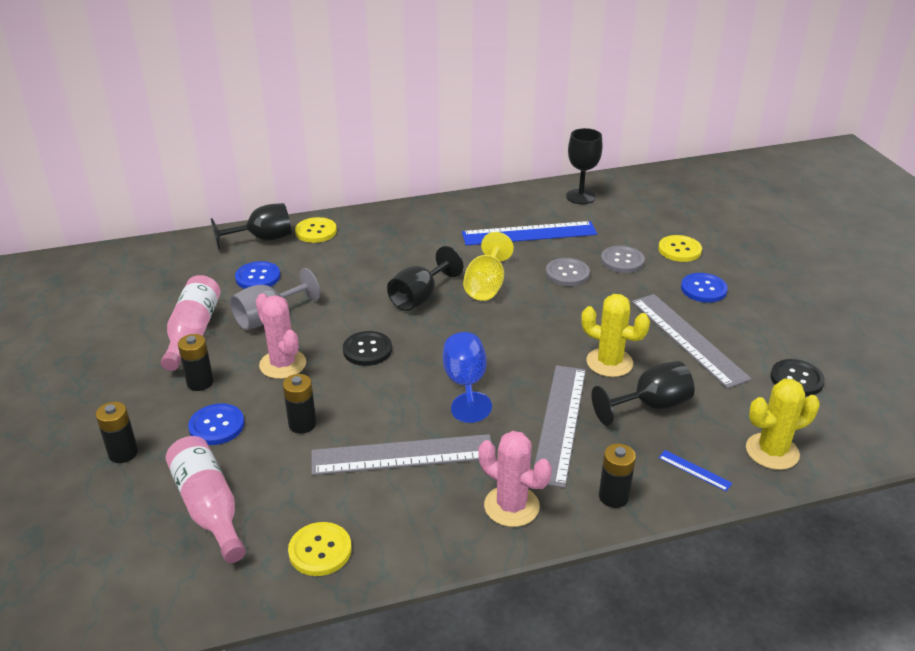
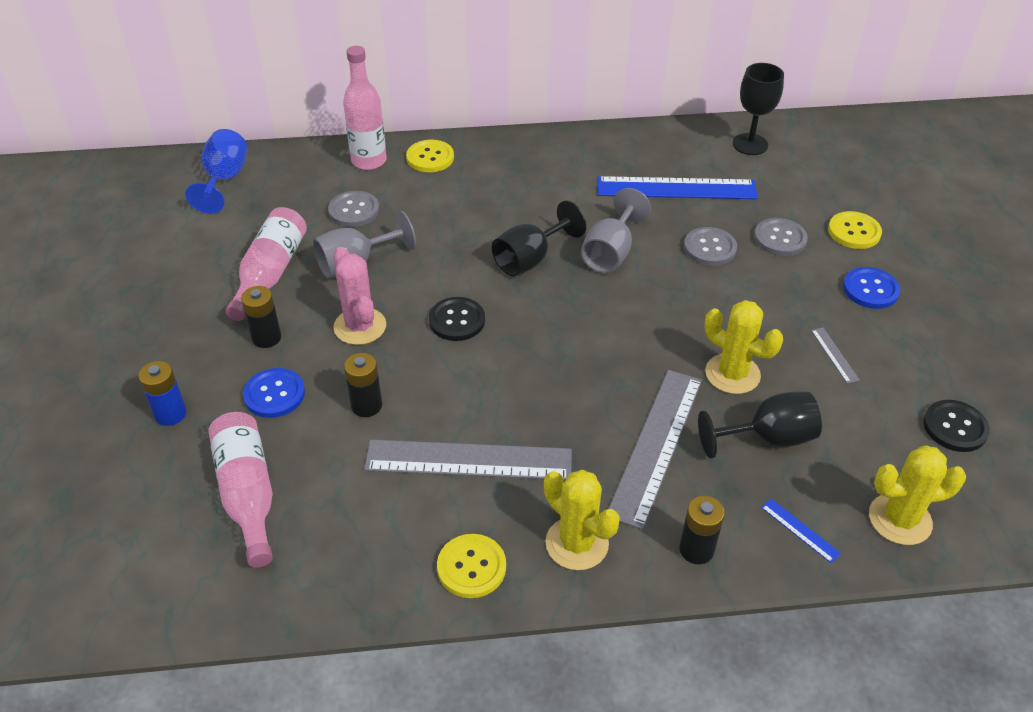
camera: 10 degrees right, 10 degrees up
(123, 453) = (170, 414): black battery -> blue battery
(258, 277) = (354, 210): blue button -> grey button
(263, 239) = (369, 161): black goblet -> pink bottle
(320, 550) = (355, 565): yellow button -> yellow button (471, 567)
(465, 384) = (558, 380): blue goblet -> blue goblet (224, 180)
(486, 286) = (610, 253): yellow goblet -> grey goblet
(511, 506) = (577, 543): pink cactus -> yellow cactus
(688, 339) = (834, 355): grey ruler -> grey ruler, size x0.40

